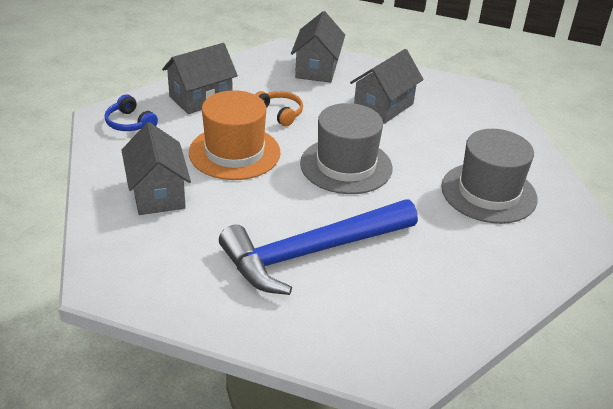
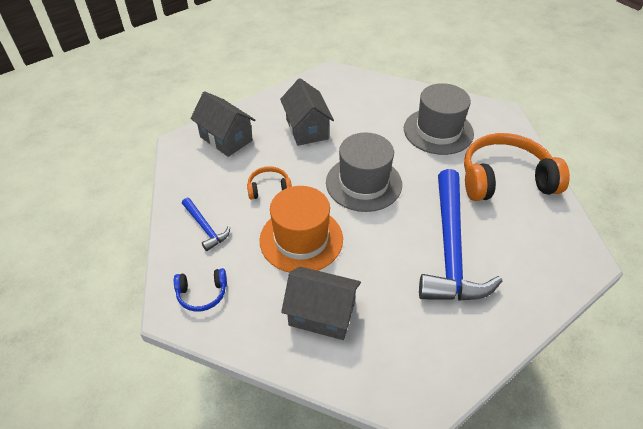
camera: 55 degrees left, 10 degrees up
(201, 98) = (205, 227): grey house -> blue hammer
(467, 268) = (505, 179): none -> orange headphones

